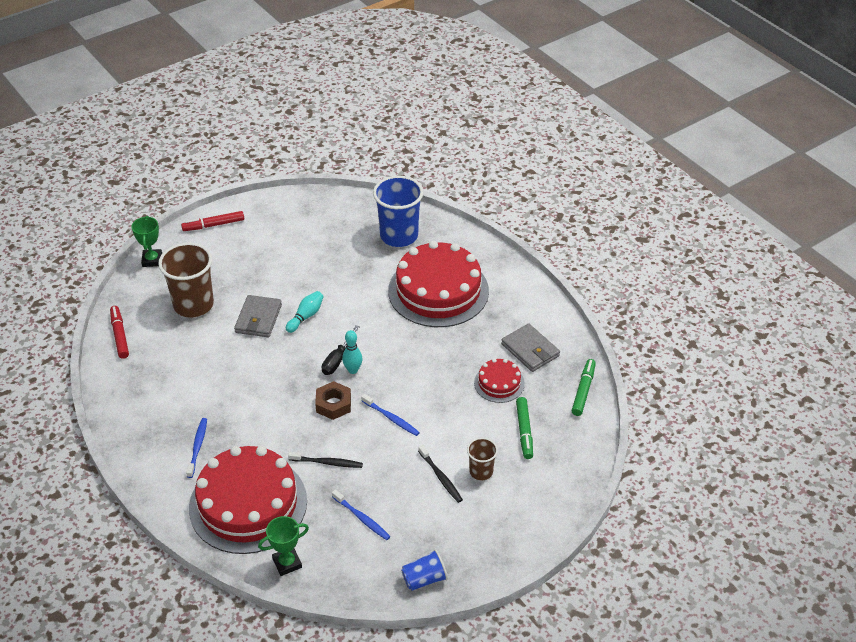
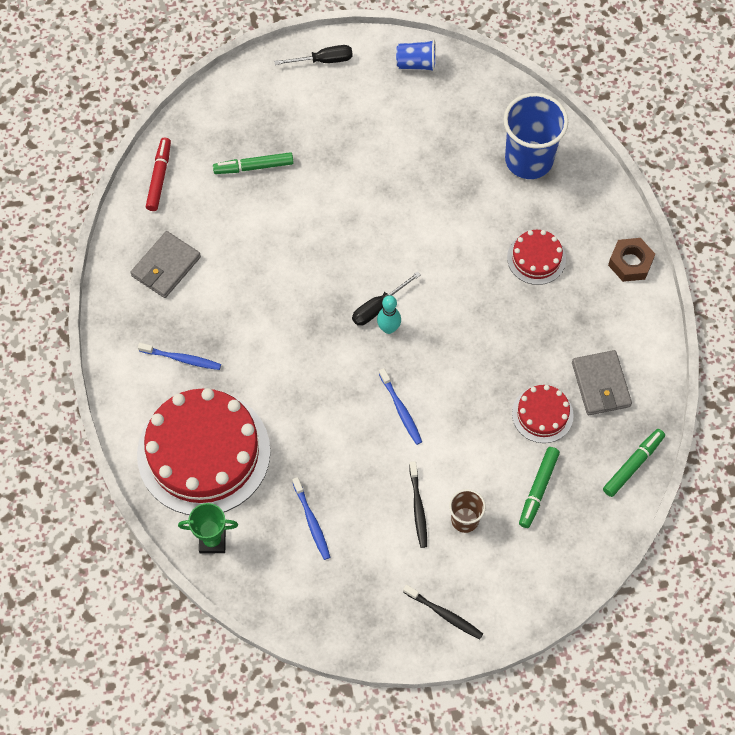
camera: 25 degrees right, 20 degrees up
(152, 260) = (234, 85): green trophy -> none
(193, 305) = (254, 167): brown cup -> green marker
(197, 447) = (182, 359): blue toothbrush -> blue toothbrush turned 75 degrees clockwise
(214, 225) = (323, 60): red marker -> black screwdriver
(258, 319) = (316, 215): grey wallet -> grey wallet (166, 266)
(306, 316) = (370, 233): turquoise bowling pin -> none
(327, 463) = (307, 437): black toothbrush -> black toothbrush (444, 614)
(333, 404) = (347, 365): brown nut -> brown nut (630, 263)
(424, 579) = (342, 622): blue cup -> blue cup (416, 64)
(438, 291) = (536, 258): red cake -> red cake, size x0.47

